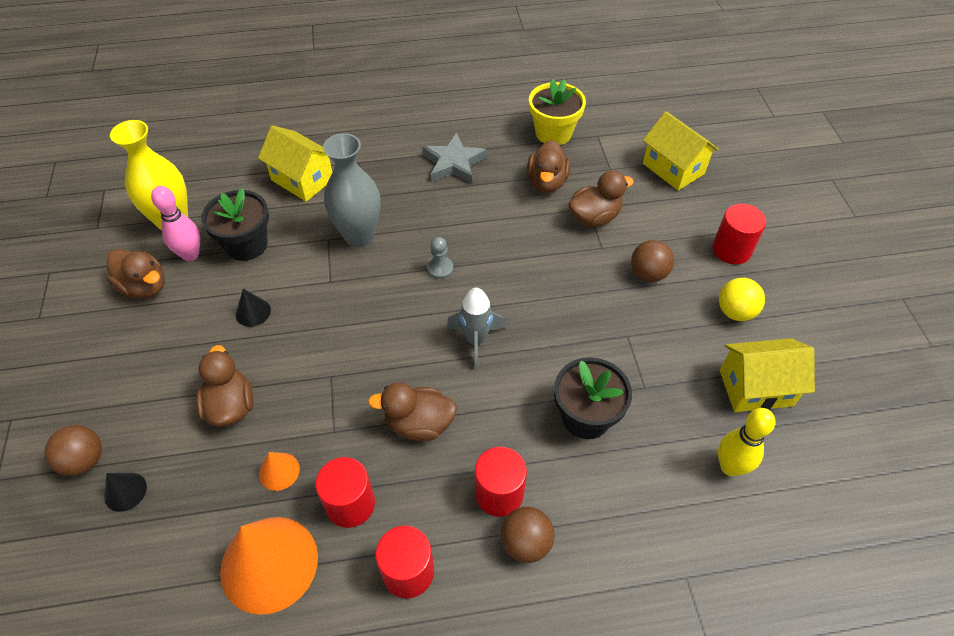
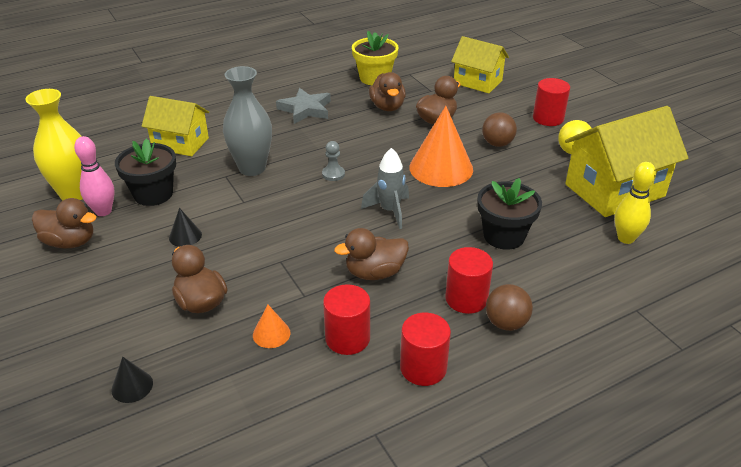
camera: 20 degrees left, 15 degrees down
(84, 460) = (77, 375): brown ball -> none
(269, 563) = (299, 397): orange cone -> orange cone (441, 168)
(756, 388) = (614, 190): yellow house -> yellow house, size x1.58

